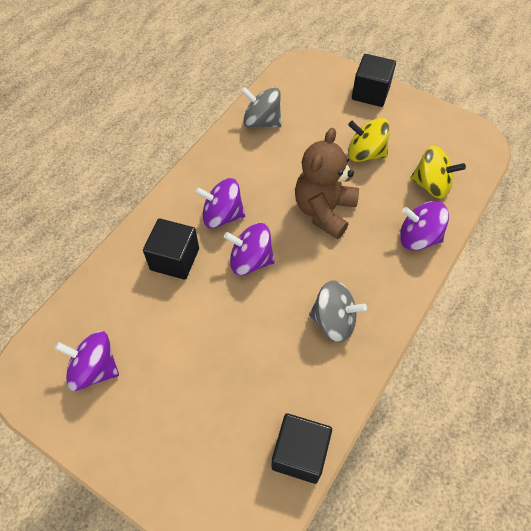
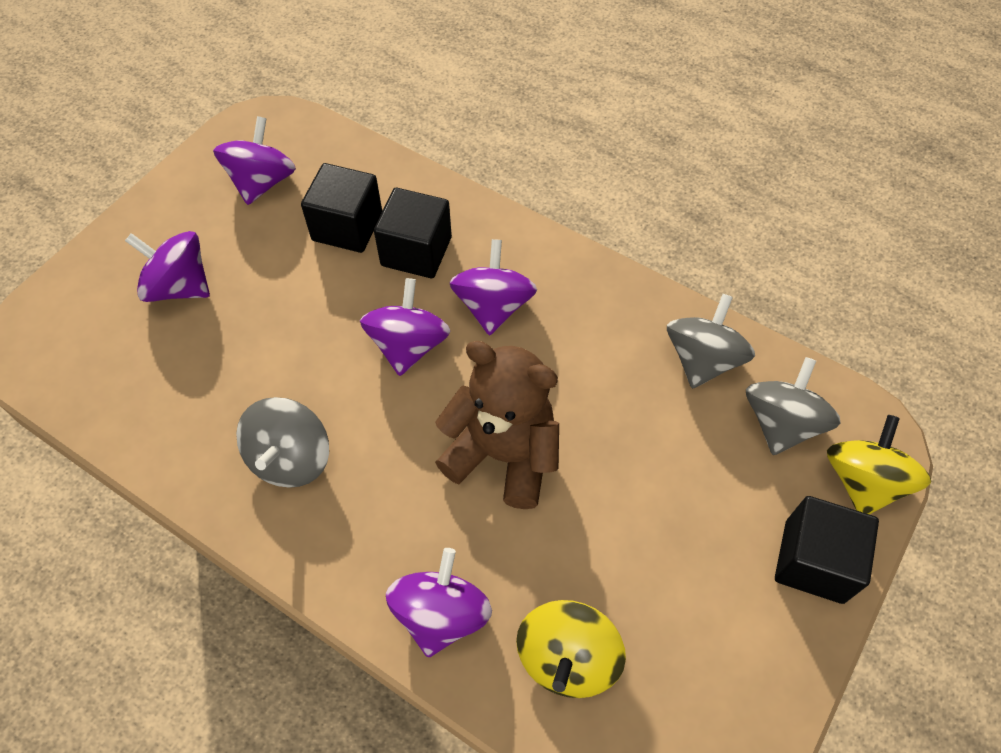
camera: 90 degrees right, 0 degrees up
(194, 416) = (179, 286): none -> purple spinning top
(299, 95) = (781, 423): none -> grey spinning top
(299, 453) = (102, 405): black cube -> black cube (347, 227)
(365, 153) = (641, 536): yellow spinning top -> yellow spinning top (863, 481)

